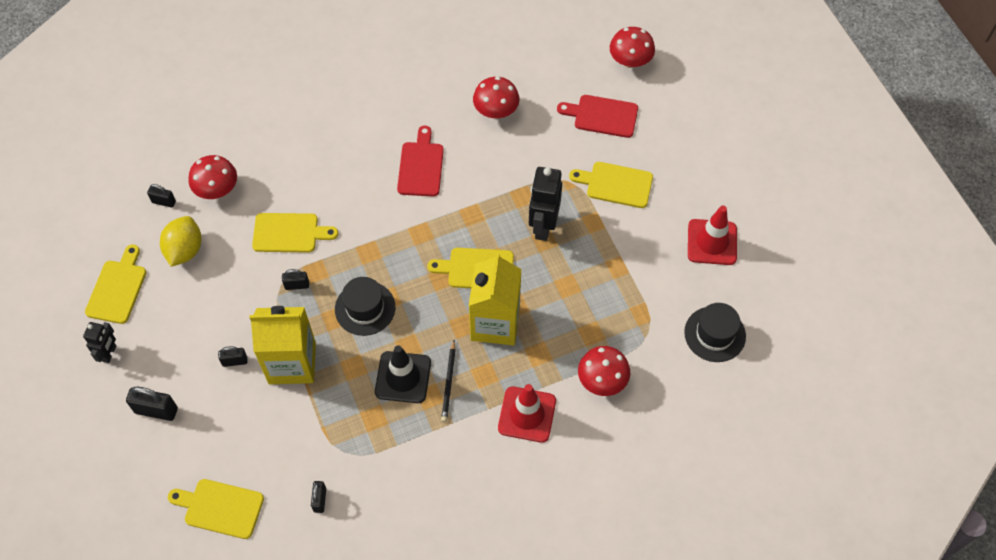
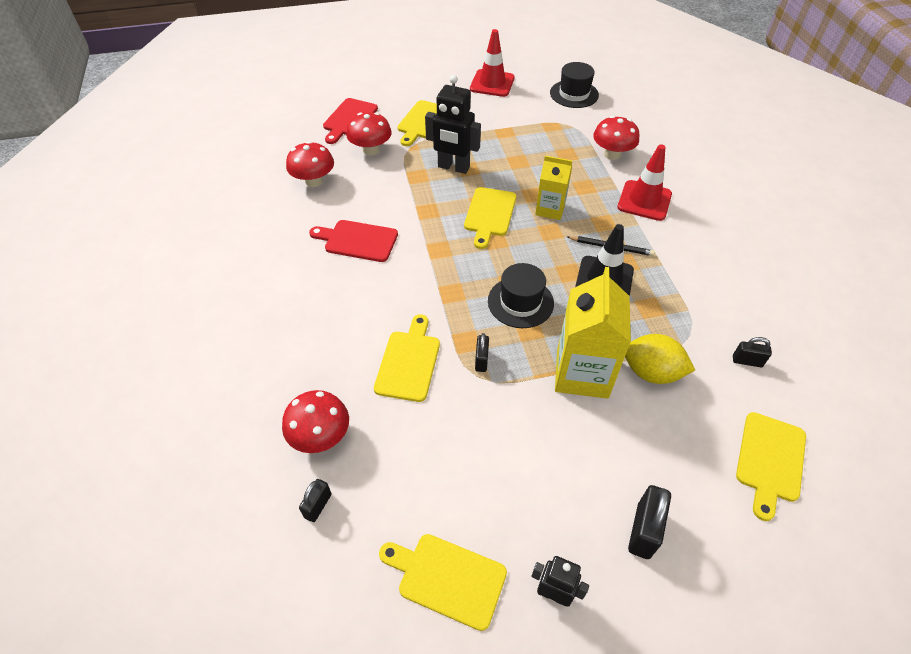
camera: 80 degrees left, 10 degrees down
(185, 250) = (404, 481): yellow lemon -> yellow lemon (651, 372)
(235, 361) = (576, 432): black padlock -> none
(495, 323) = (550, 209): yellow carton -> yellow carton, size x0.60
(630, 61) = (299, 97): red mushroom -> red mushroom (371, 150)

